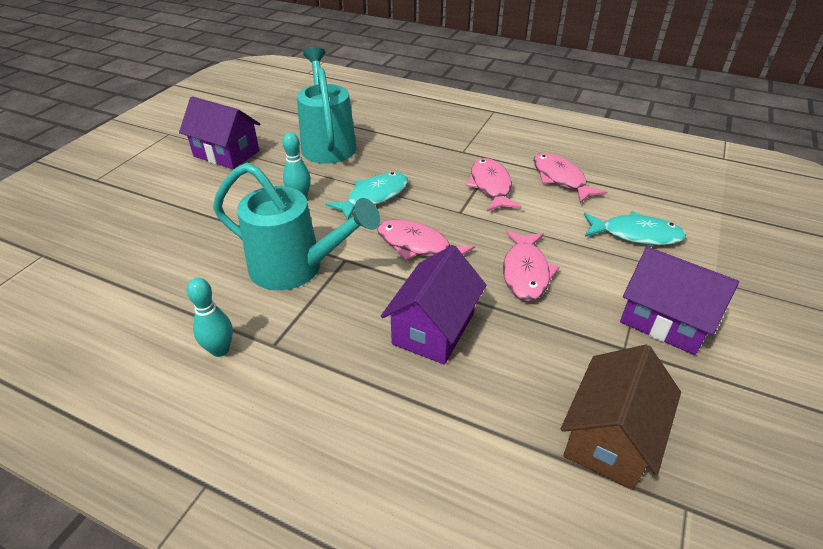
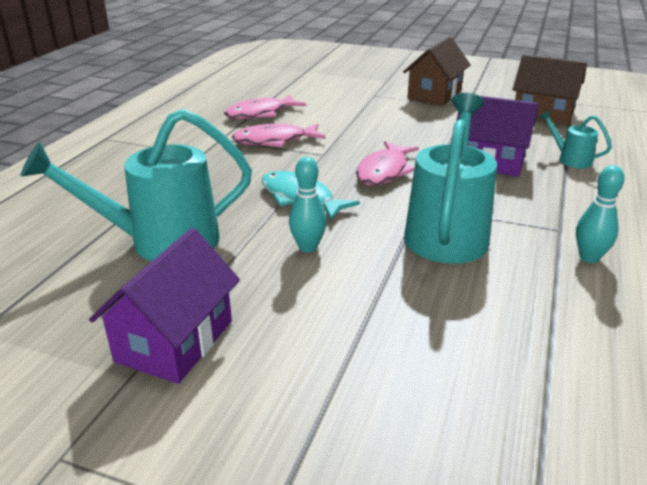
camera: 95 degrees left, 10 degrees down
(434, 412) = (570, 159): none -> turquoise watering can
(525, 272) = (403, 130): pink fish -> none
(636, 234) = (341, 95): turquoise fish -> none
(665, 321) = (434, 95): purple house -> brown house

